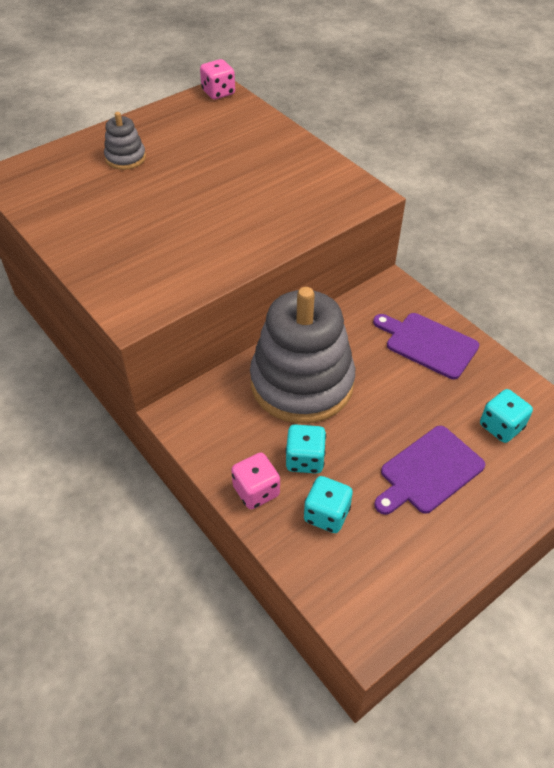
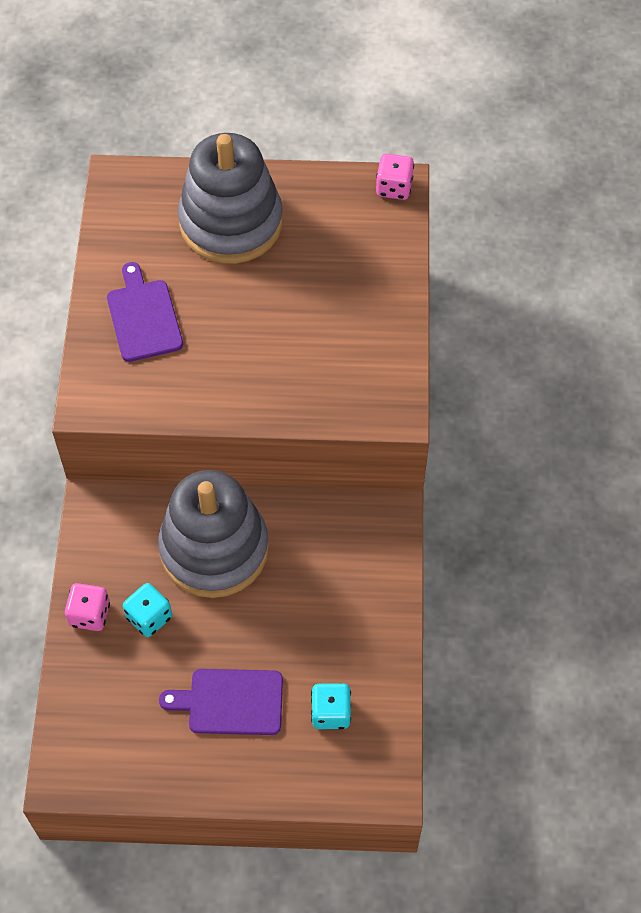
camera: 40 degrees right, 10 degrees up
(125, 158) = (231, 223): grey stacking toy -> grey stacking toy, size x2.28
(326, 514) = (120, 673): turquoise dice -> none
(428, 344) = (358, 593): purple cutting board -> purple cutting board (143, 317)

